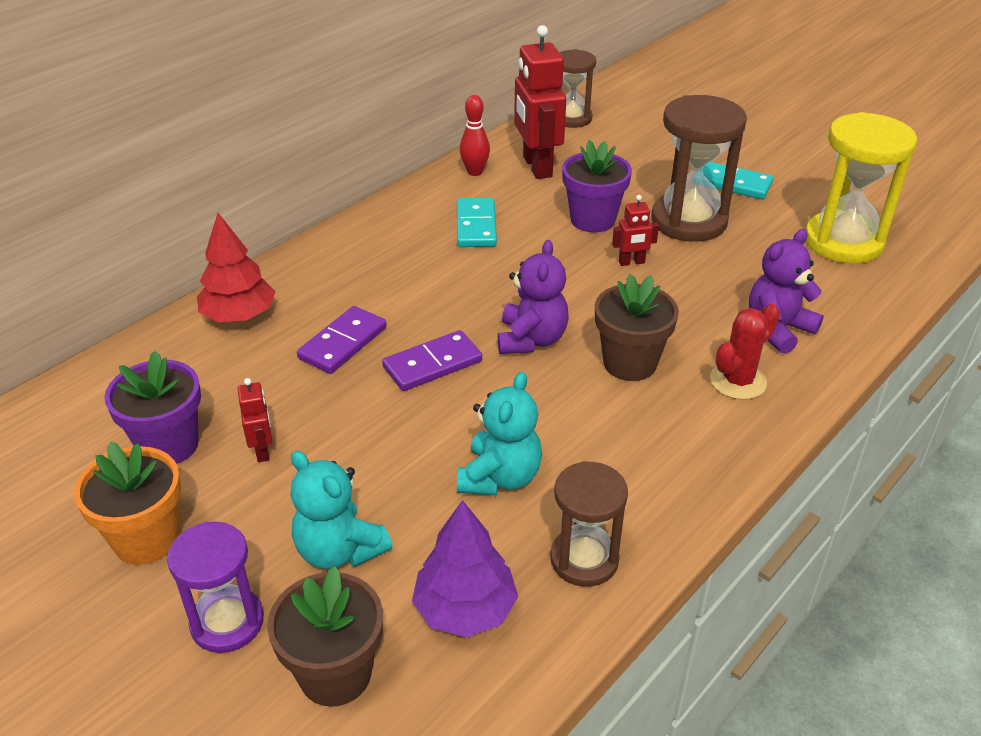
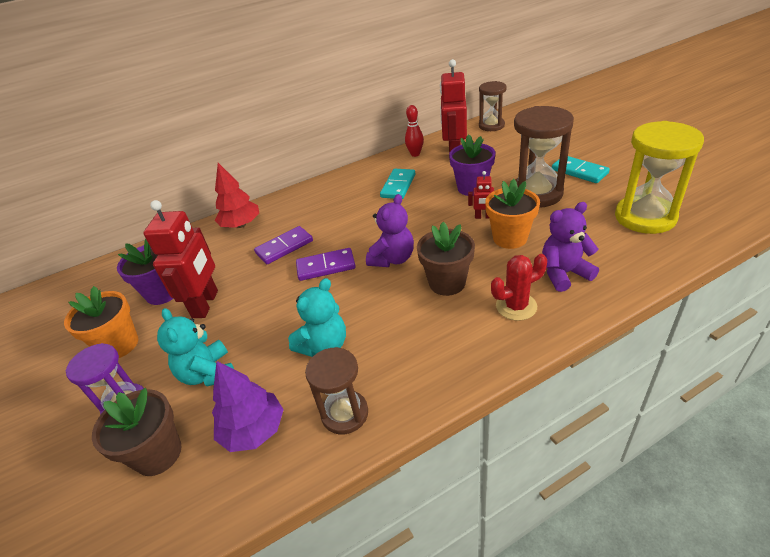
camera: 25 degrees right, 0 degrees up
(262, 450) = (206, 304): red robot -> red robot, size x2.12
(684, 289) = (510, 238): none -> orange flower pot

